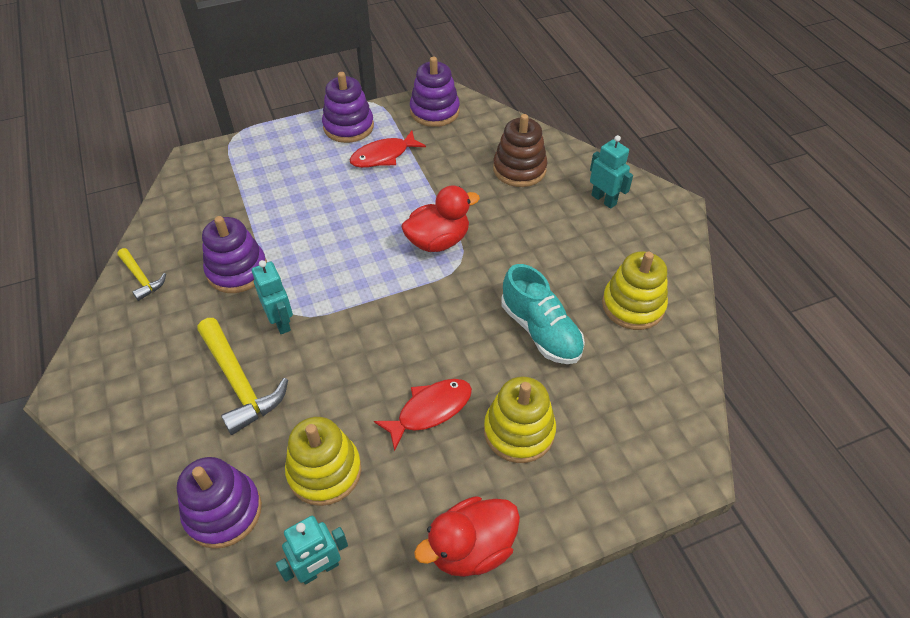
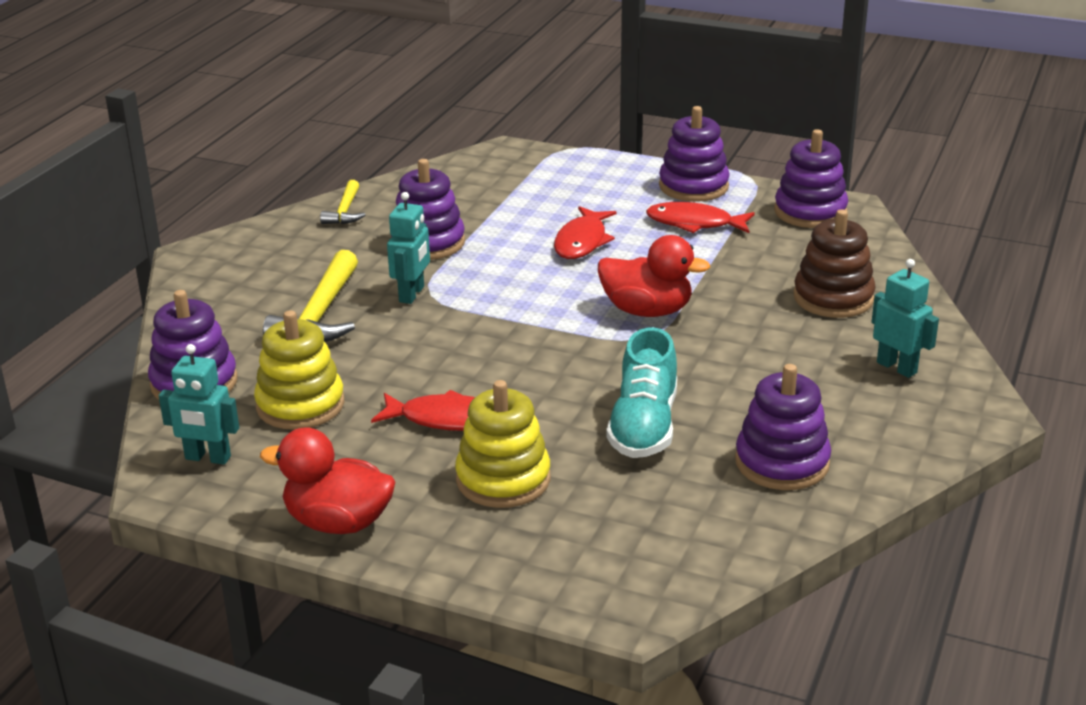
camera: 45 degrees right, 20 degrees down
(336, 209) = (582, 241): none -> red fish
(604, 199) = (897, 367): turquoise robot -> turquoise robot turned 45 degrees counterclockwise
(633, 305) = (782, 463): yellow stacking toy -> purple stacking toy

